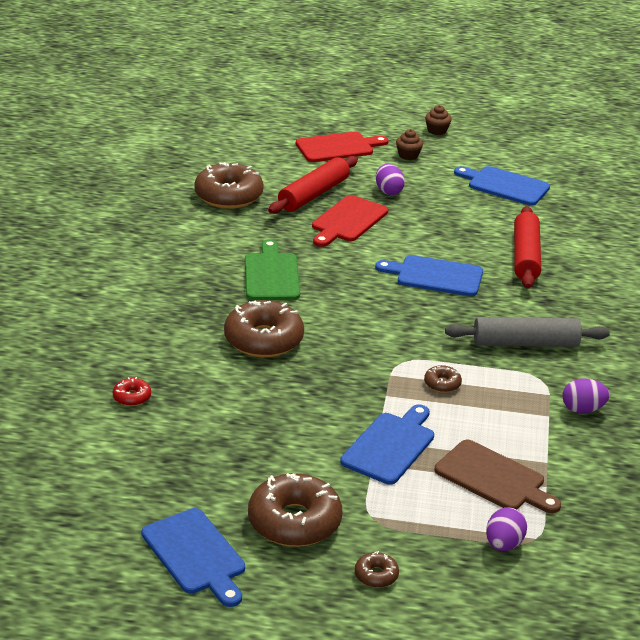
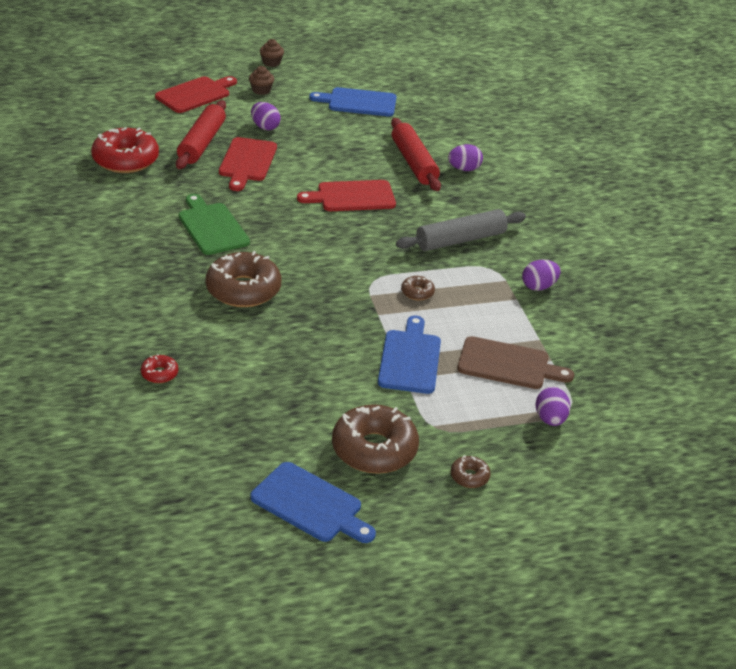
camera: 25 degrees left, 5 degrees up
(228, 196) = (125, 160): brown donut -> red donut
(435, 276) = (352, 197): blue cutting board -> red cutting board
(578, 273) = (464, 169): none -> purple egg

